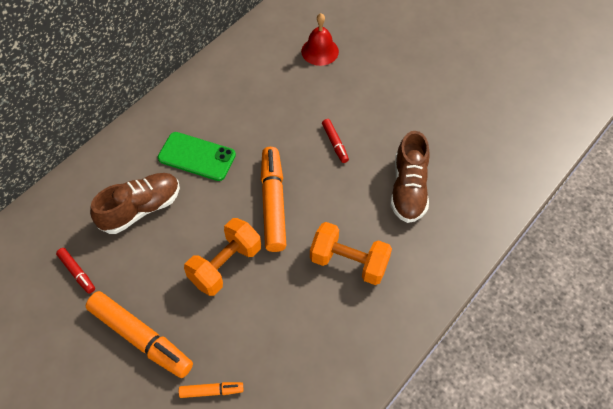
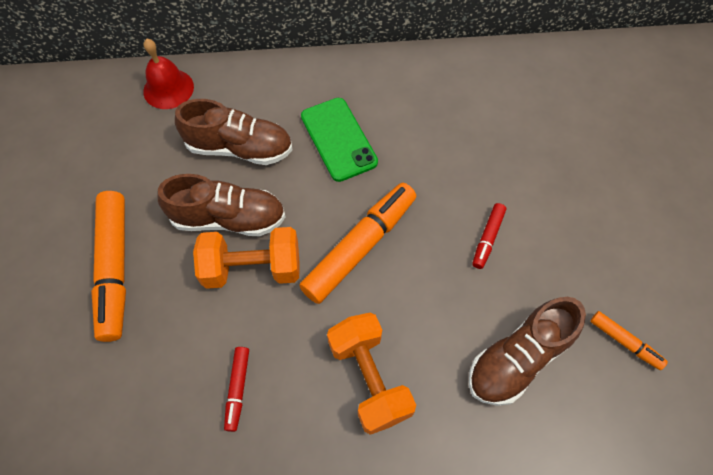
camera: 45 degrees right, 5 degrees up
(77, 272) = (132, 161): red marker -> red marker (237, 389)
(180, 252) = (228, 218): none -> brown shoe
(211, 391) = (113, 379): orange marker -> orange marker (624, 342)
(320, 51) = (574, 127): red bell -> red bell (168, 89)

